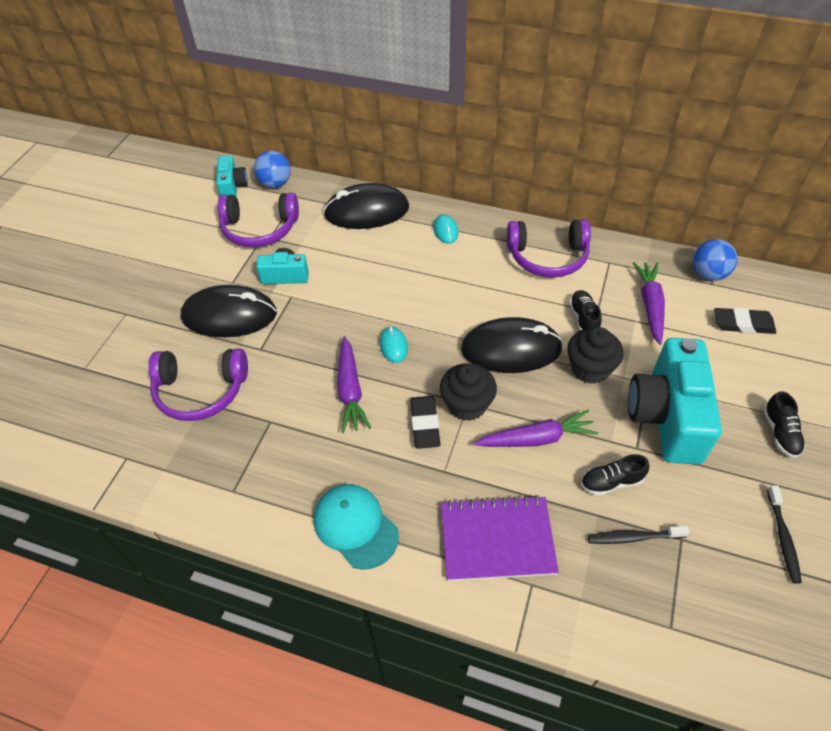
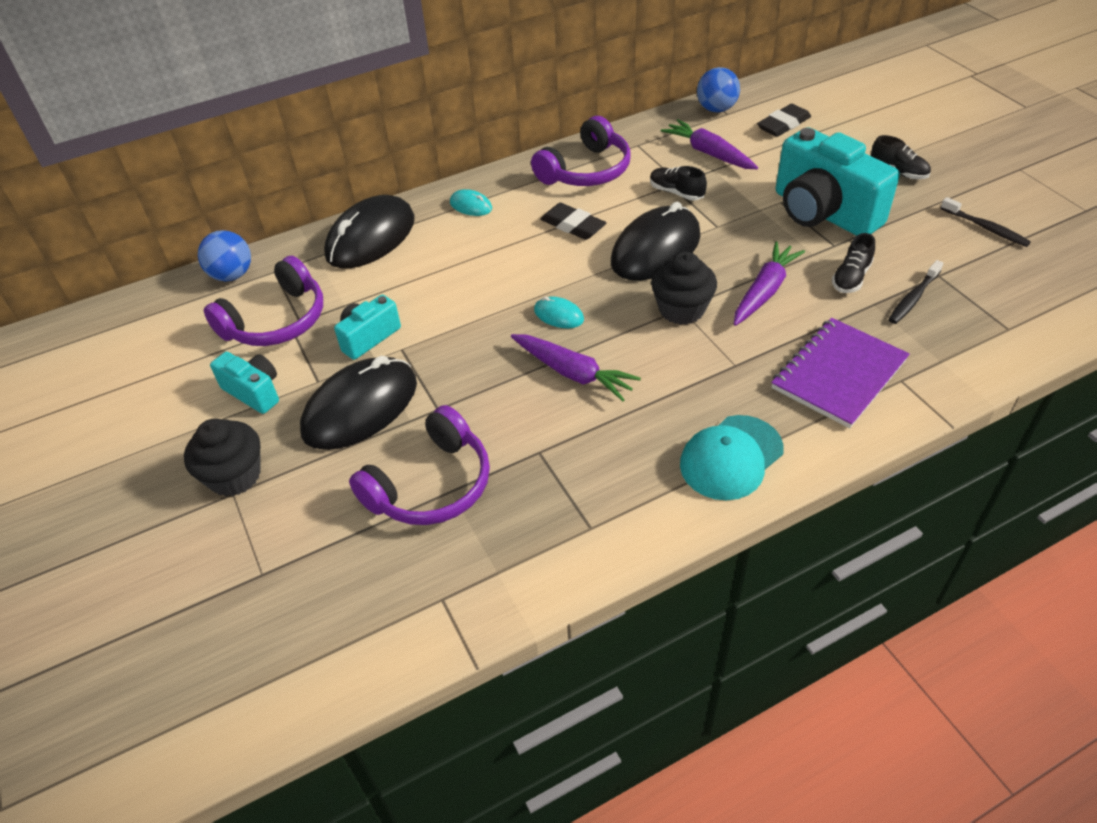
camera: 45 degrees left, 5 degrees down
(233, 187) = (184, 307): turquoise camera -> turquoise camera (254, 392)
(355, 526) = (731, 457): turquoise cap -> turquoise cap turned 45 degrees counterclockwise
(424, 424) = (671, 347): black eraser -> black eraser (573, 226)
(590, 368) = (730, 220): black cupcake -> black cupcake (235, 476)

